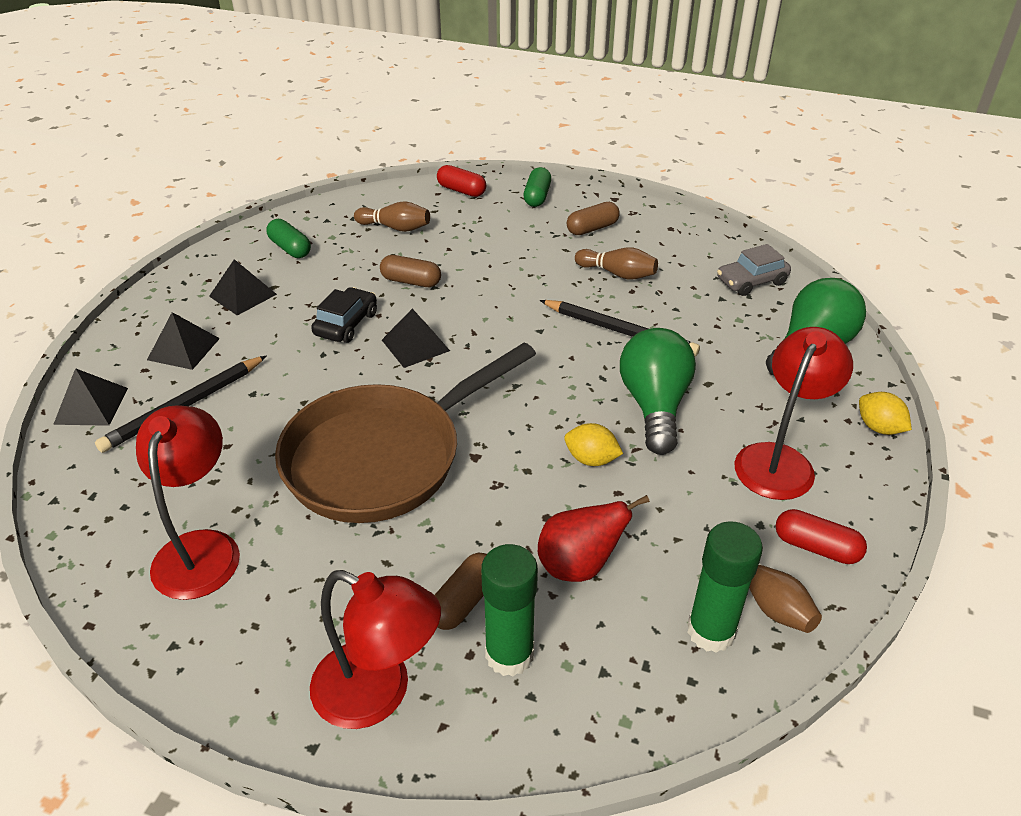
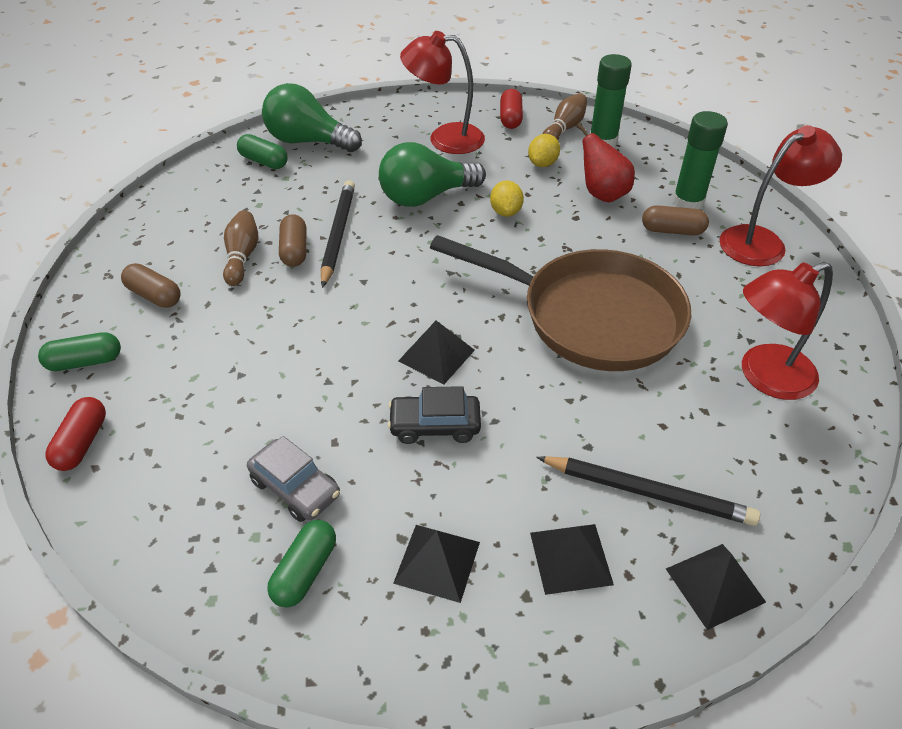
camera: 115 degrees left, 5 degrees up
(378, 693) = (762, 241): red lamp -> red lamp turned 60 degrees clockwise
(395, 228) = (207, 473): brown bowling pin -> none
(411, 281) = (326, 405): brown capsule -> brown capsule (294, 250)
(751, 281) = (222, 180): grey car -> grey car (295, 488)
(777, 311) = (264, 161): none -> green capsule
(878, 428) = (385, 108): yellow lemon -> yellow lemon (542, 163)

